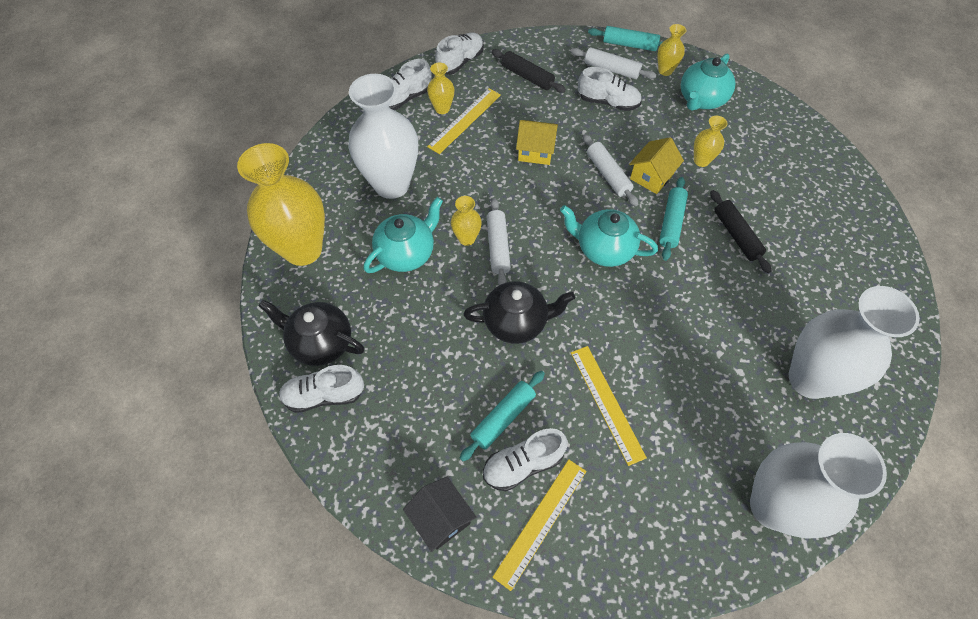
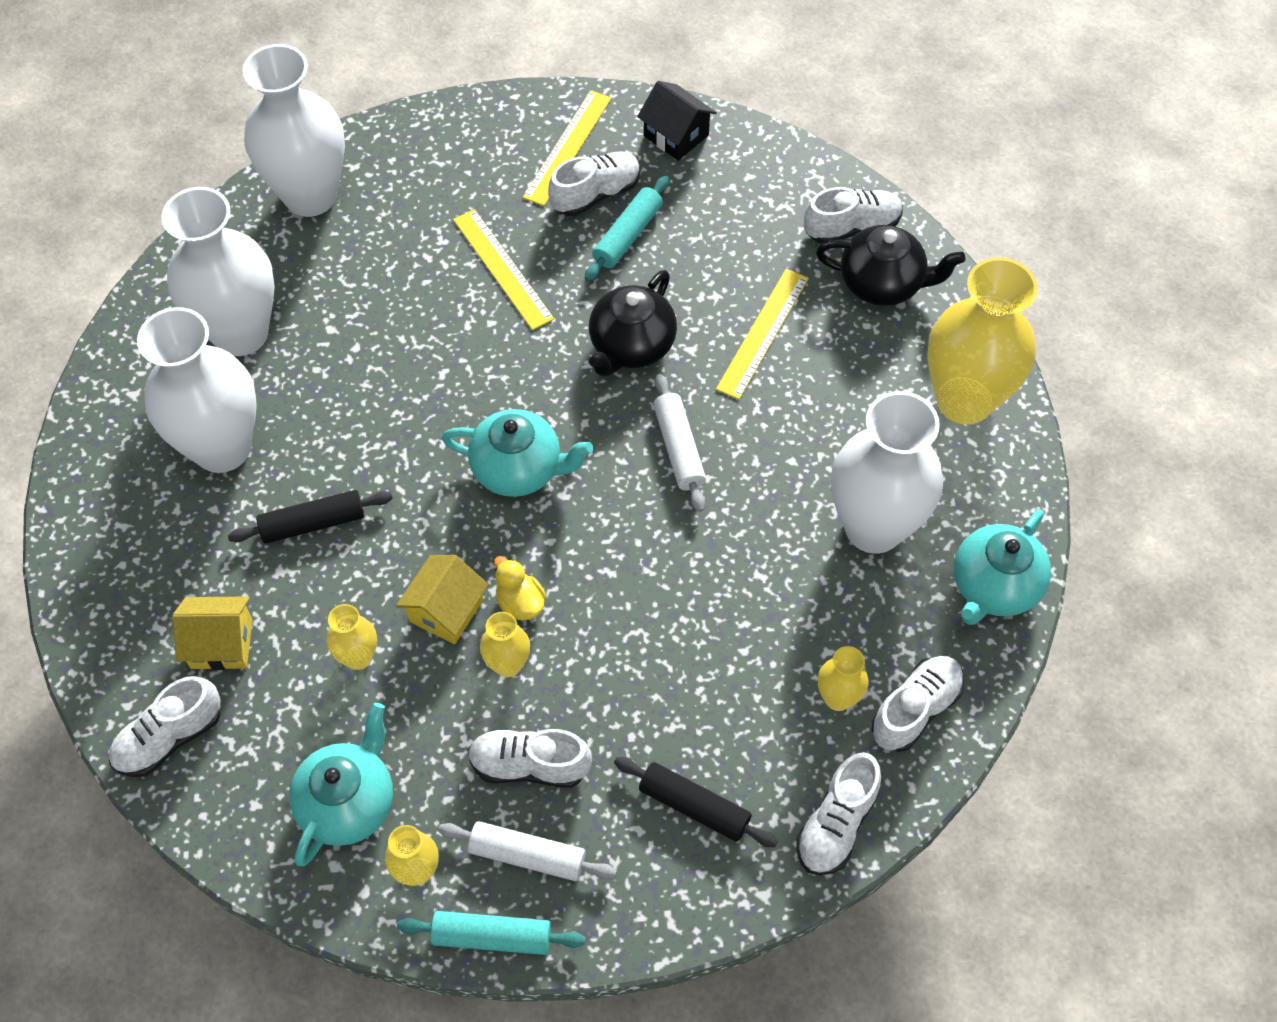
camera: 170 degrees right, 0 degrees up
(407, 253) = (811, 418): turquoise teapot -> turquoise teapot (994, 587)
(464, 120) = (789, 678): yellow ruler -> yellow ruler (763, 333)
(467, 238) = (728, 454): yellow vase -> yellow vase (508, 664)
(516, 322) = (631, 346): black teapot -> black teapot turned 45 degrees counterclockwise
(535, 151) = (649, 630): yellow house -> yellow house (221, 643)
(608, 174) = (520, 602): white rolling pin -> yellow duck
(671, 222) = (415, 529): turquoise rolling pin -> none
(736, 235) = (313, 523): black rolling pin -> black rolling pin turned 75 degrees counterclockwise
(801, 138) = (169, 738): none -> white shoe
(805, 292) = (222, 448): none -> white vase

